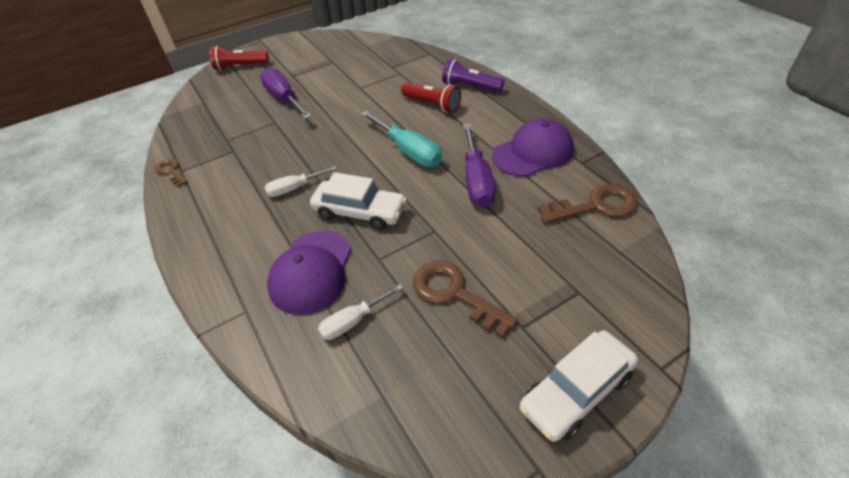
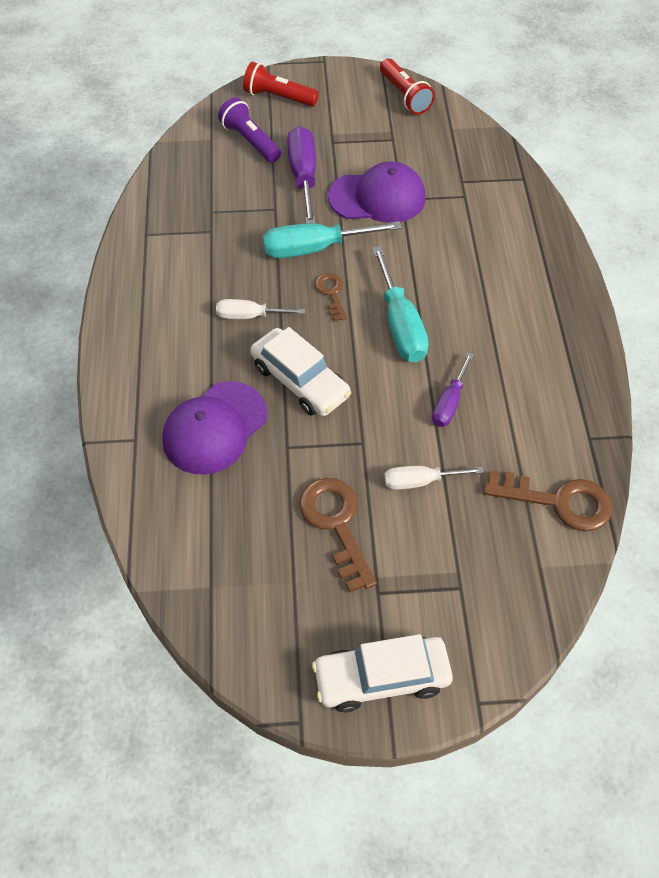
camera: 25 degrees right, 10 degrees up
(171, 171) = (136, 230): brown key -> brown key (331, 293)
(318, 133) = (314, 248): none -> turquoise screwdriver
(353, 321) = (225, 502): white screwdriver -> white screwdriver (420, 481)
(432, 104) = (472, 267): red flashlight -> red flashlight (405, 96)
(470, 87) = (537, 260): purple flashlight -> purple flashlight (250, 141)
(476, 181) = (449, 402): purple screwdriver -> purple screwdriver, size x0.61
(533, 152) = (542, 396): purple cap -> purple cap (377, 197)

